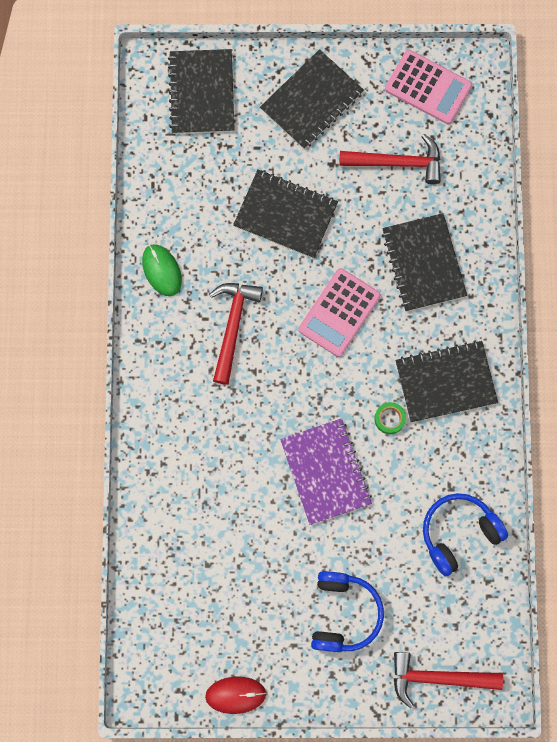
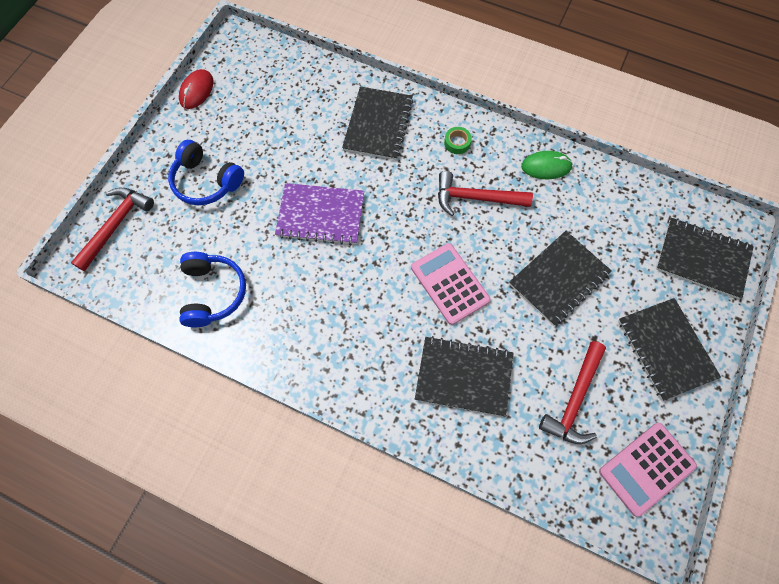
camera: 115 degrees right, 10 degrees down
(232, 326) = (475, 198): red hammer -> red hammer turned 150 degrees clockwise
(389, 419) = (337, 282): green tape -> green tape (457, 143)
(445, 382) = (345, 343): black notebook -> black notebook (378, 125)

